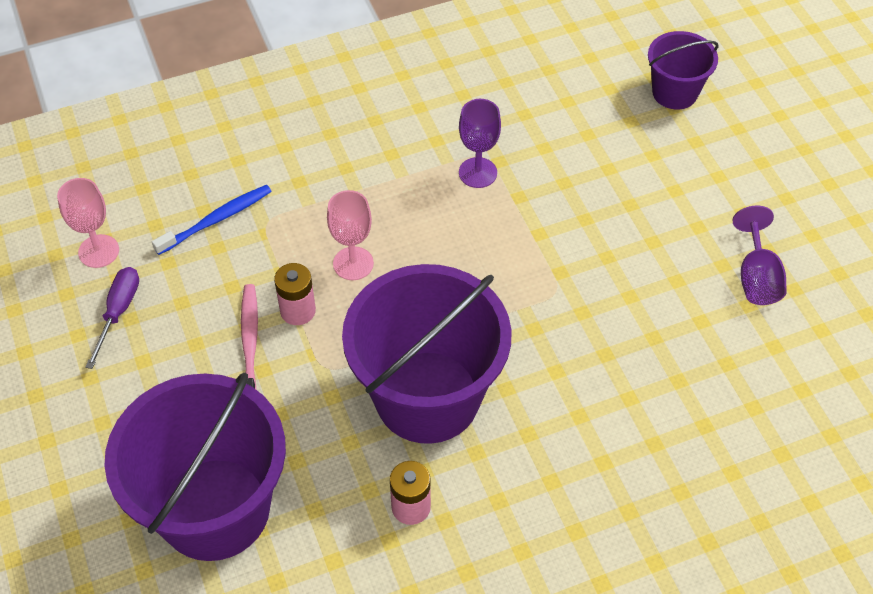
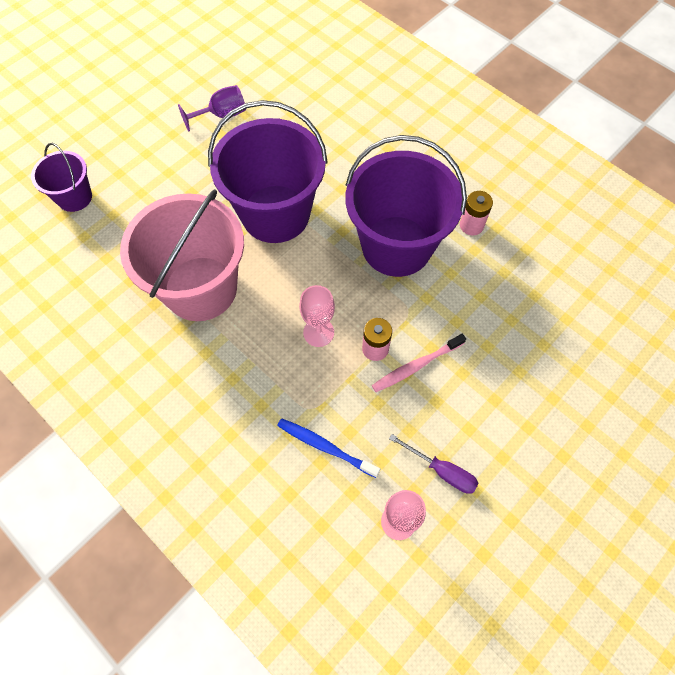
camera: 115 degrees left, 10 degrees up
(118, 312) = (442, 471): purple screwdriver -> purple screwdriver turned 135 degrees counterclockwise
(214, 509) = (539, 325): purple bucket -> purple bucket (275, 214)
(477, 173) = (200, 288): purple goblet -> pink bucket

